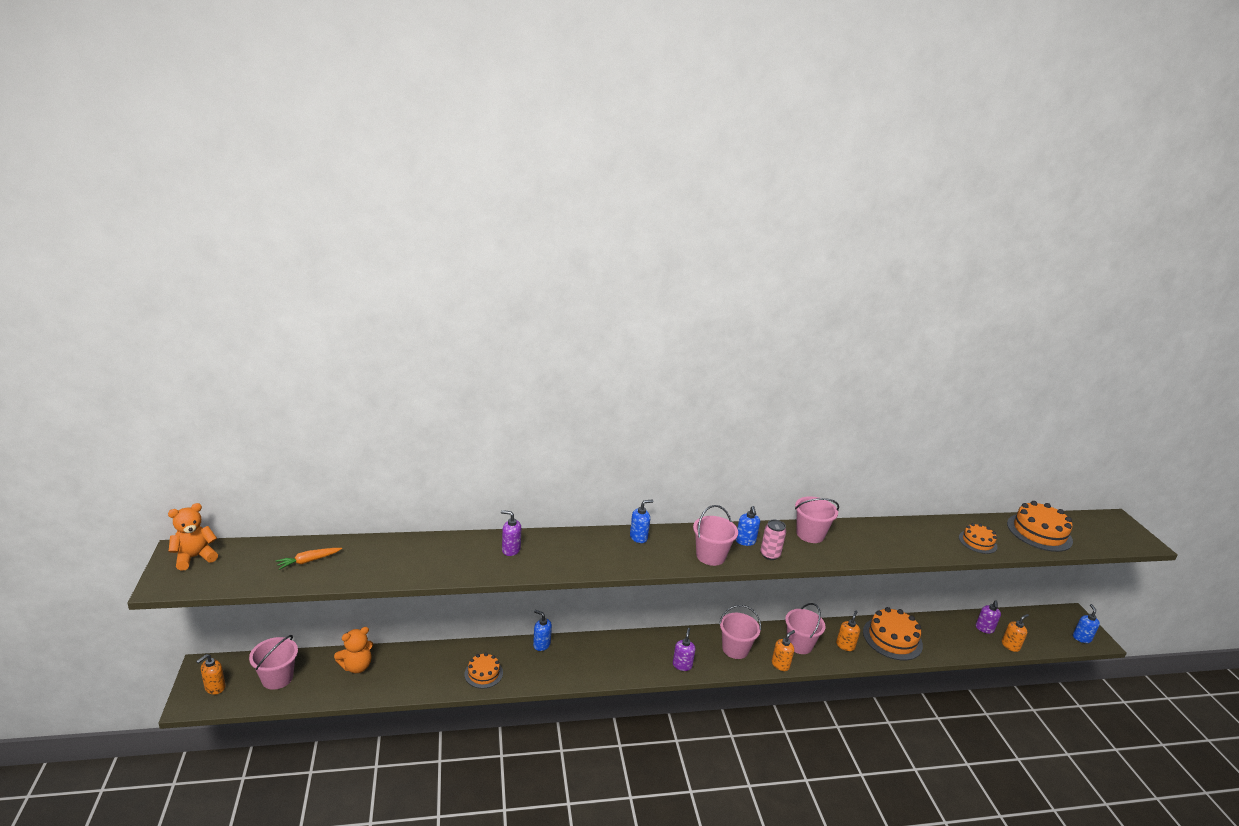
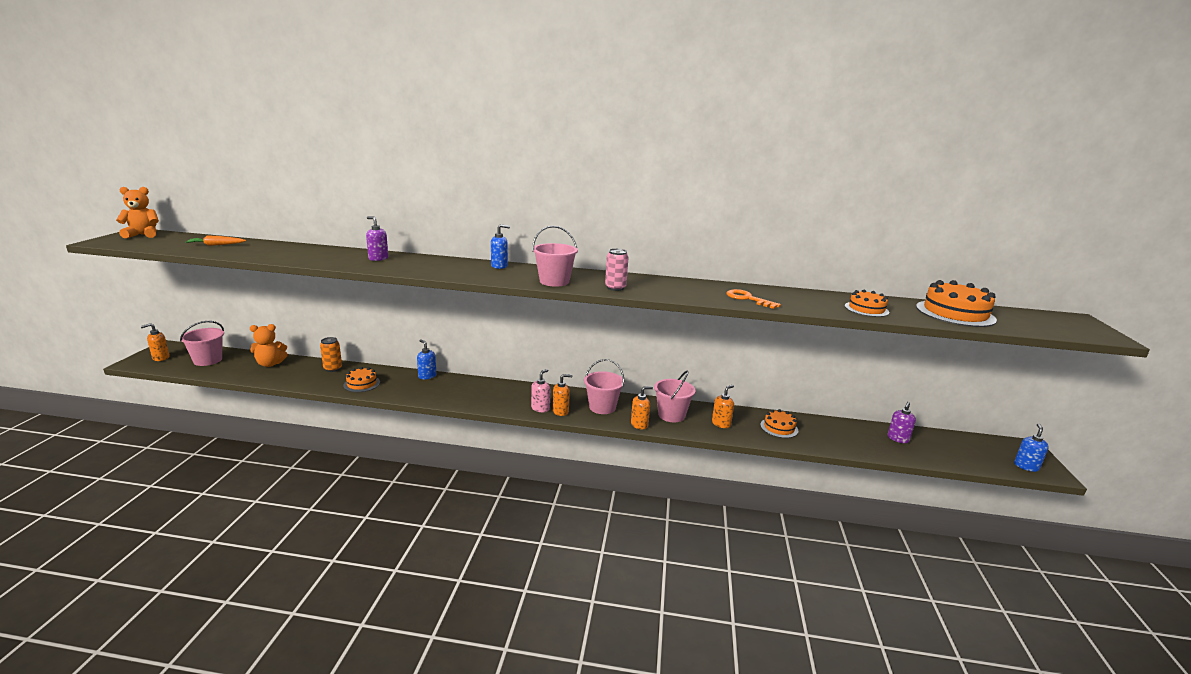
camera: 20 degrees right, 5 degrees down
(433, 657) = (333, 368): none -> orange can
(682, 665) = (540, 408): purple soap dispenser -> pink soap dispenser
(745, 541) = (600, 279): blue soap dispenser -> none
(810, 534) = (673, 284): pink bucket -> none
(884, 547) = (748, 299): none -> orange key
(892, 638) = (779, 428): orange cake -> orange cake, size x0.58
(1010, 646) = (923, 456): orange soap dispenser -> orange soap dispenser (561, 411)

